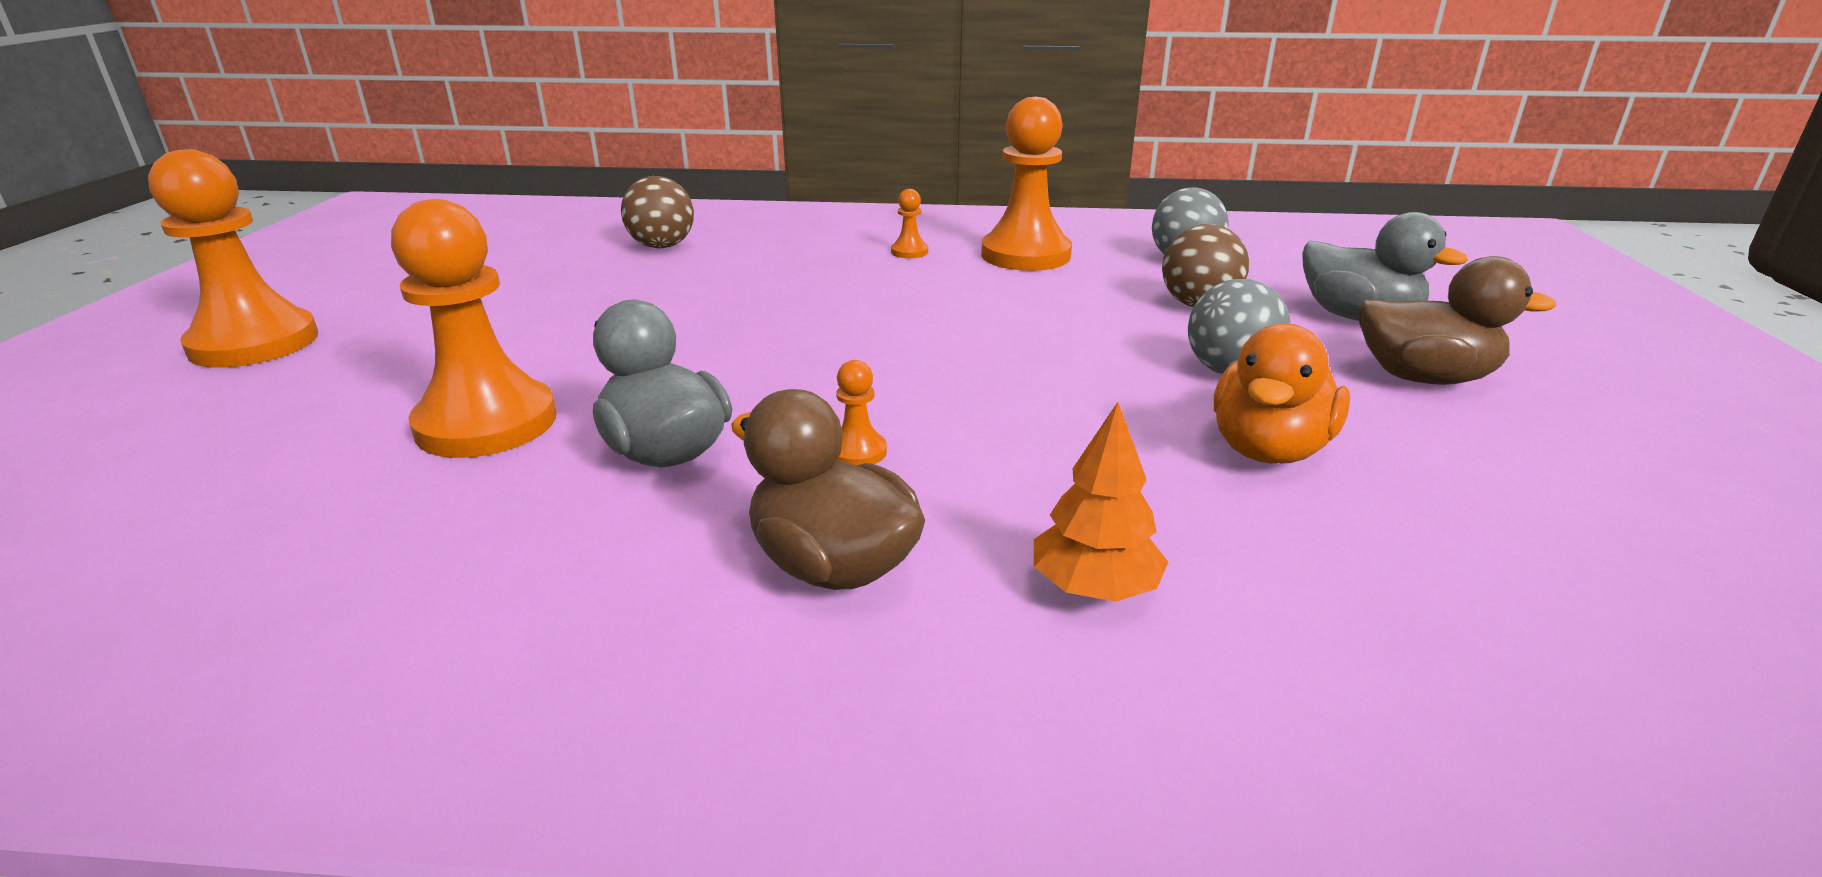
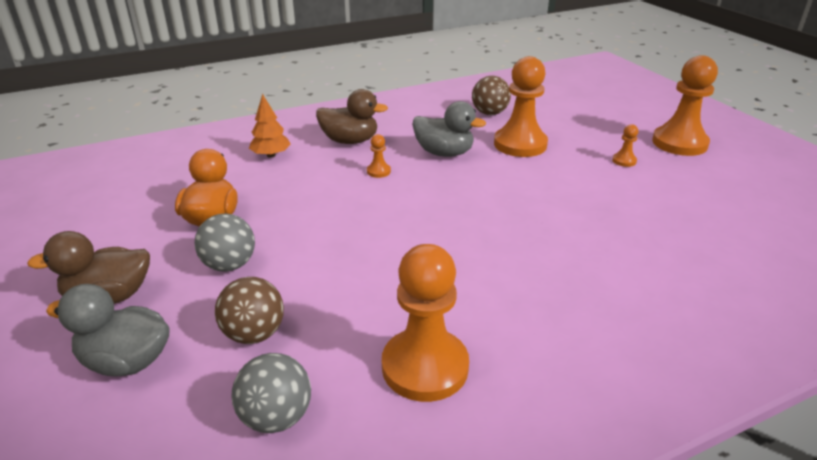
camera: 150 degrees right, 5 degrees up
(662, 246) = (690, 269): brown ball -> brown ball (489, 113)
(909, 252) = (520, 333): orange pawn -> orange pawn (624, 161)

